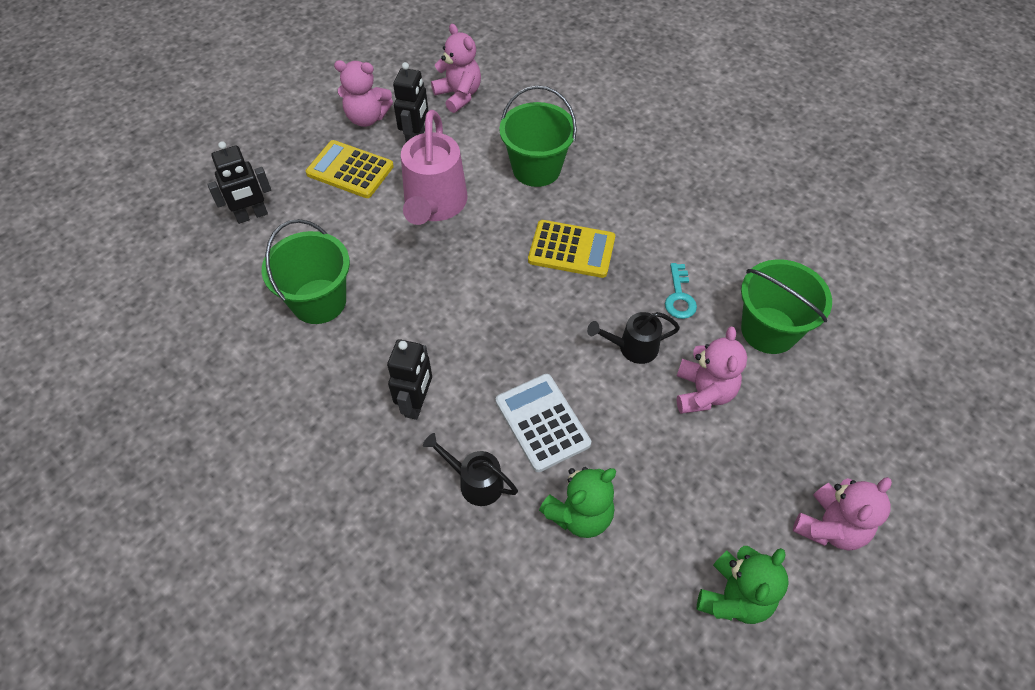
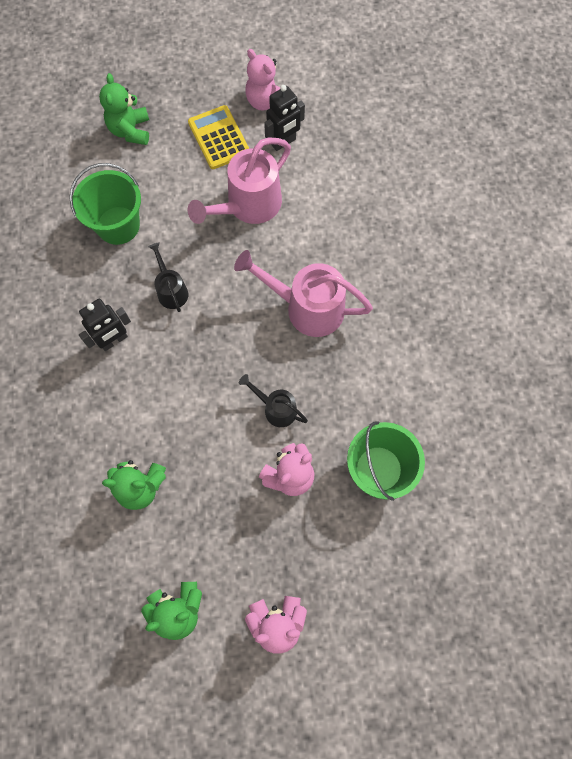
camera: 40 degrees right, 15 degrees up
(252, 215) = (130, 131): black robot -> green teddy bear
(459, 95) = (345, 125): pink teddy bear -> none
(474, 482) = (102, 417): black watering can -> black watering can (171, 290)
(536, 169) = (343, 226): green bucket -> none
(542, 422) = (173, 412): white calculator -> none
(571, 249) = (306, 307): yellow calculator -> pink watering can
(679, 296) = (343, 397): turquoise key -> none

